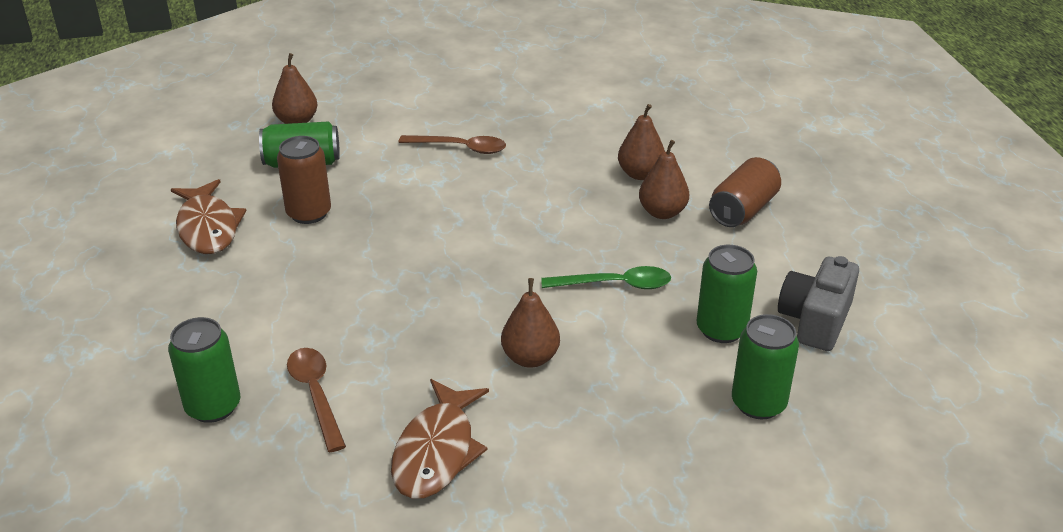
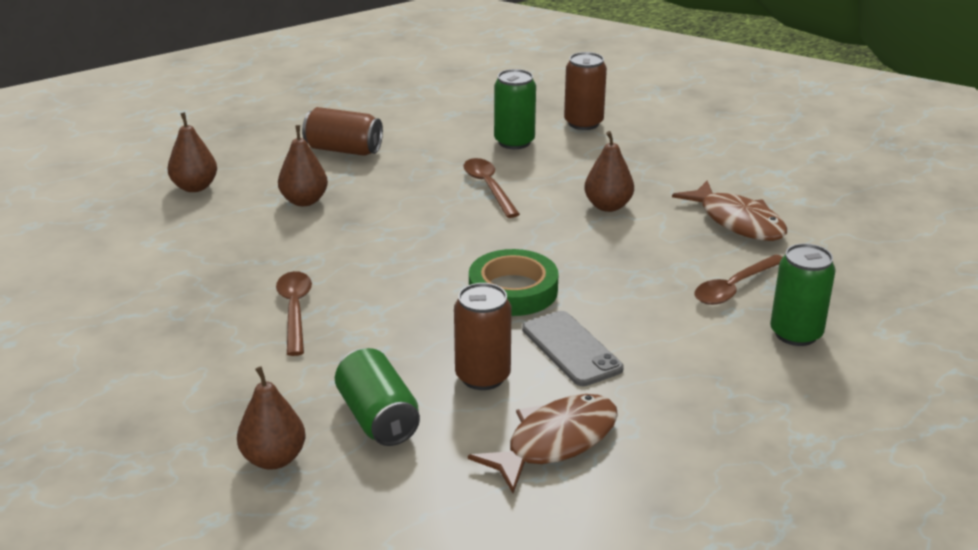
camera: 110 degrees left, 5 degrees down
(306, 264) = (571, 349): none -> grey phone
(413, 255) = (513, 290): none -> green tape
(437, 451) = (737, 222): brown fish -> brown fish turned 60 degrees clockwise
(615, 285) = (489, 187): green spoon -> brown spoon
(662, 212) = (367, 182): brown pear -> brown pear (195, 187)
(758, 403) = (583, 123): green can -> brown can
(815, 320) = (478, 113): grey camera -> none

